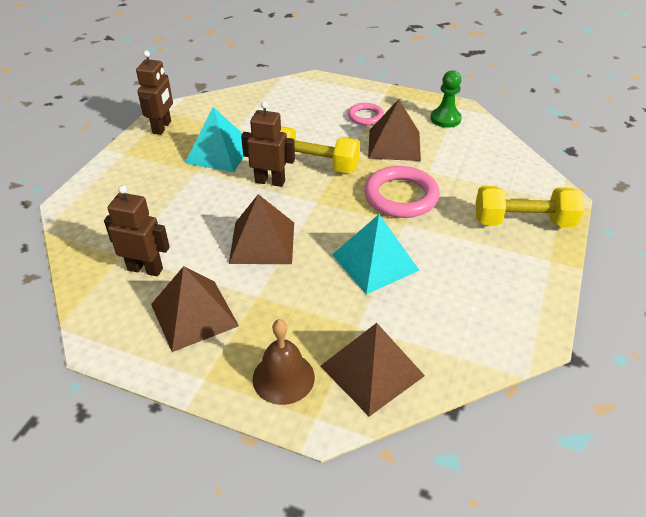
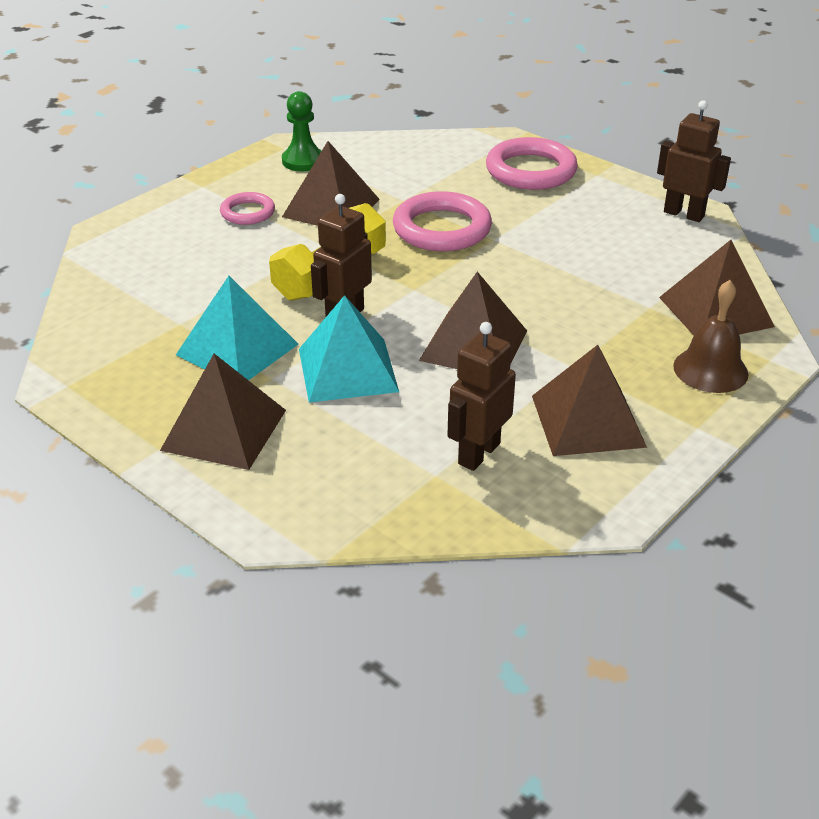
camera: 70 degrees left, 5 degrees down
(144, 168) = (224, 430): none -> brown pyramid
(162, 127) = (112, 397): brown robot -> brown robot (684, 214)
(375, 262) = (551, 273): turquoise pyramid -> turquoise pyramid (347, 370)
(523, 222) = (531, 170): yellow dumbbell -> pink ring

